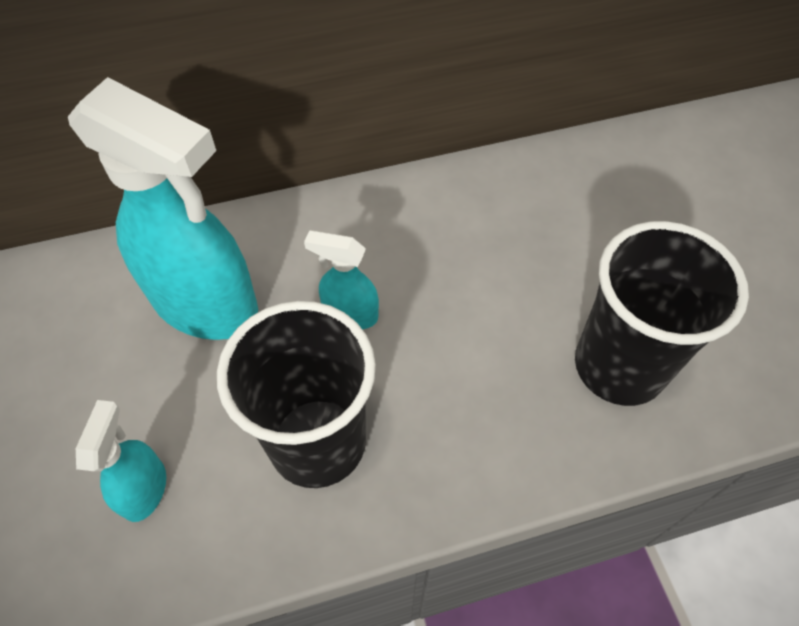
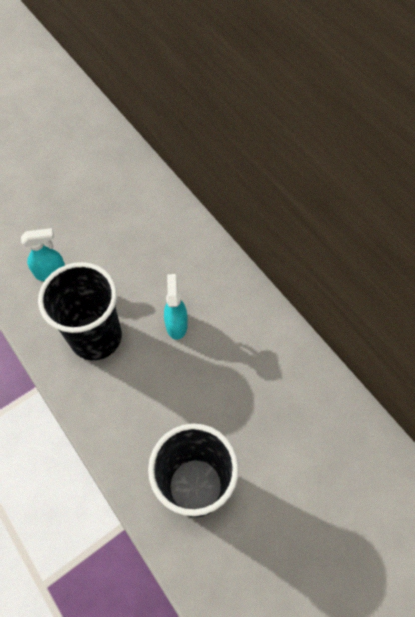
camera: 70 degrees right, 5 degrees up
(206, 304) = (156, 253): turquoise spray bottle -> none

